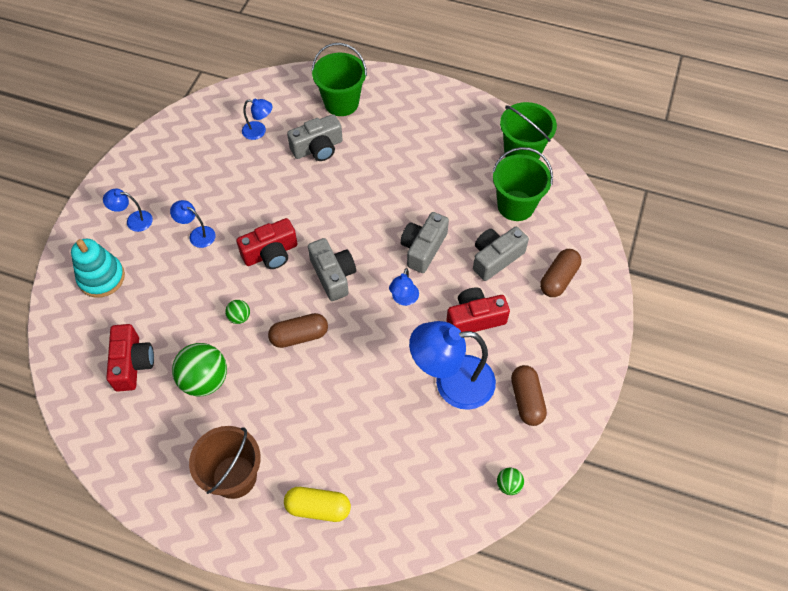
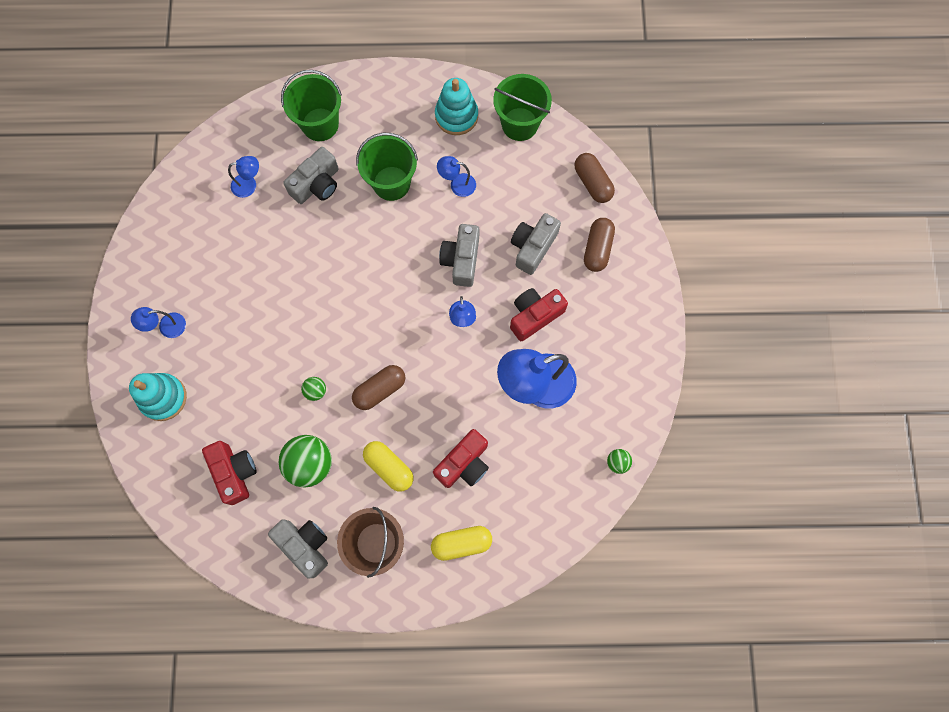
camera: 20 degrees left, 15 degrees up
(197, 234) = (237, 320): blue lamp -> blue lamp (457, 184)
(271, 253) = (318, 315): red camera -> red camera (464, 463)
(277, 409) = (389, 467): none -> yellow capsule
(333, 275) = (387, 317): grey camera -> grey camera (305, 545)
(465, 130) = (456, 116): none -> turquoise stacking toy
(516, 205) = (533, 184): green bucket -> green bucket (391, 183)
(526, 400) = (607, 379): brown capsule -> brown capsule (592, 183)

